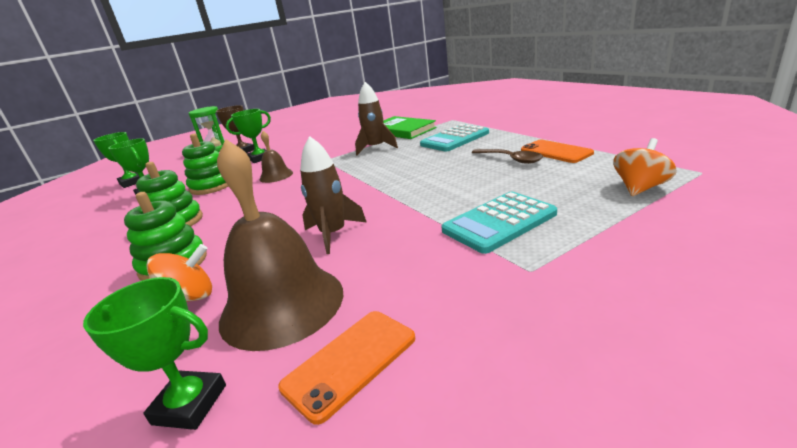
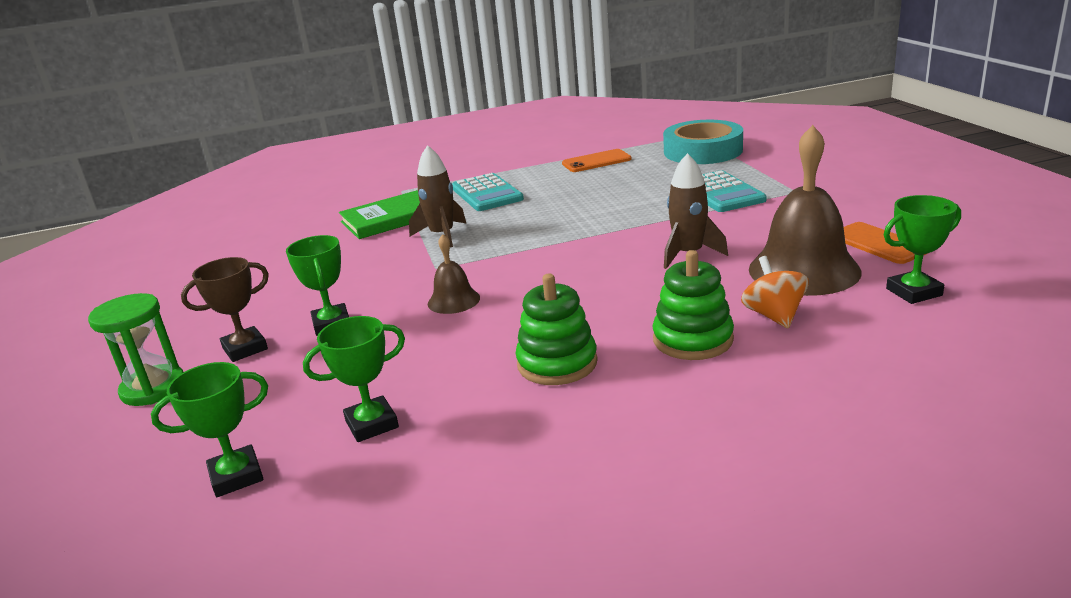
camera: 75 degrees left, 0 degrees up
(190, 404) = (914, 292): green trophy -> green trophy turned 45 degrees clockwise
(212, 186) = (421, 355): green stacking toy -> none
(511, 159) = (591, 177): brown spoon -> none
(640, 188) = (703, 151): orange spinning top -> turquoise tape

